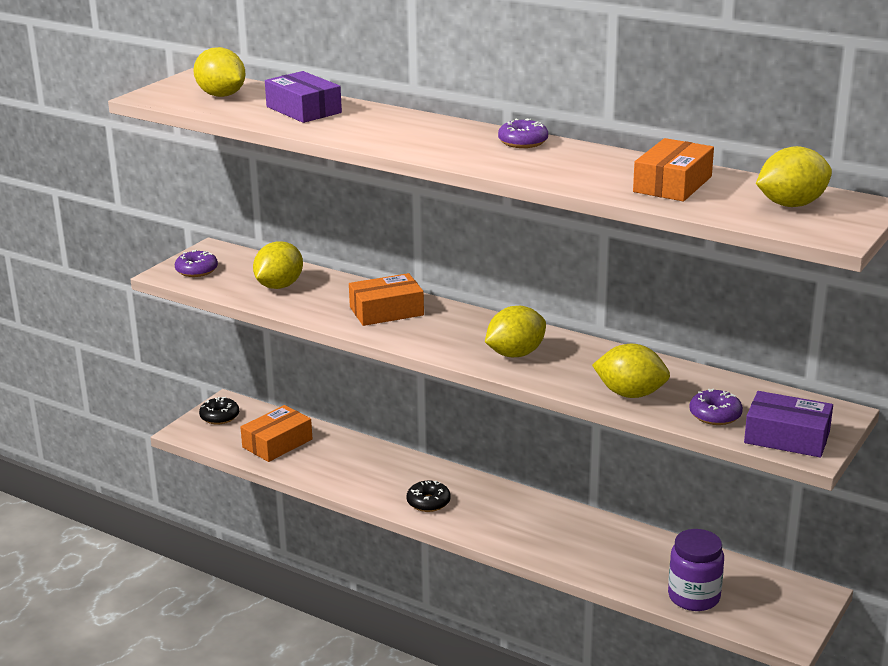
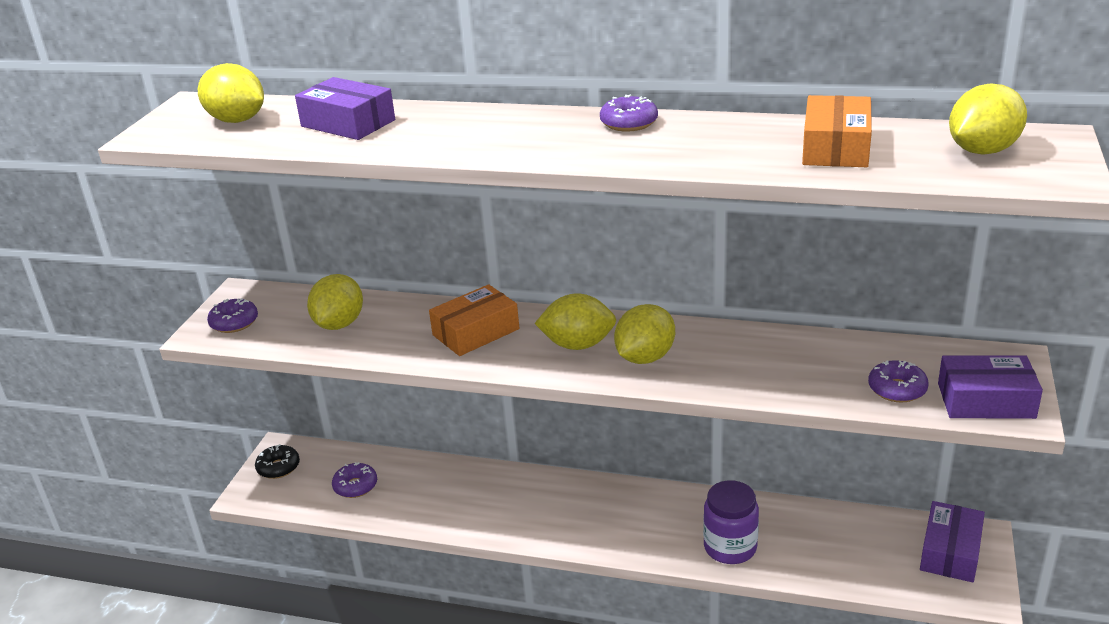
camera: 15 degrees left, 5 degrees up
(277, 443) = (355, 486): orange box -> purple donut
(428, 502) = (549, 521): black donut -> none
(630, 394) = (795, 382): yellow lemon -> yellow lemon (577, 345)
(694, 597) = (870, 570): purple jar -> purple jar (730, 547)
(777, 599) = (950, 551): none -> purple box

